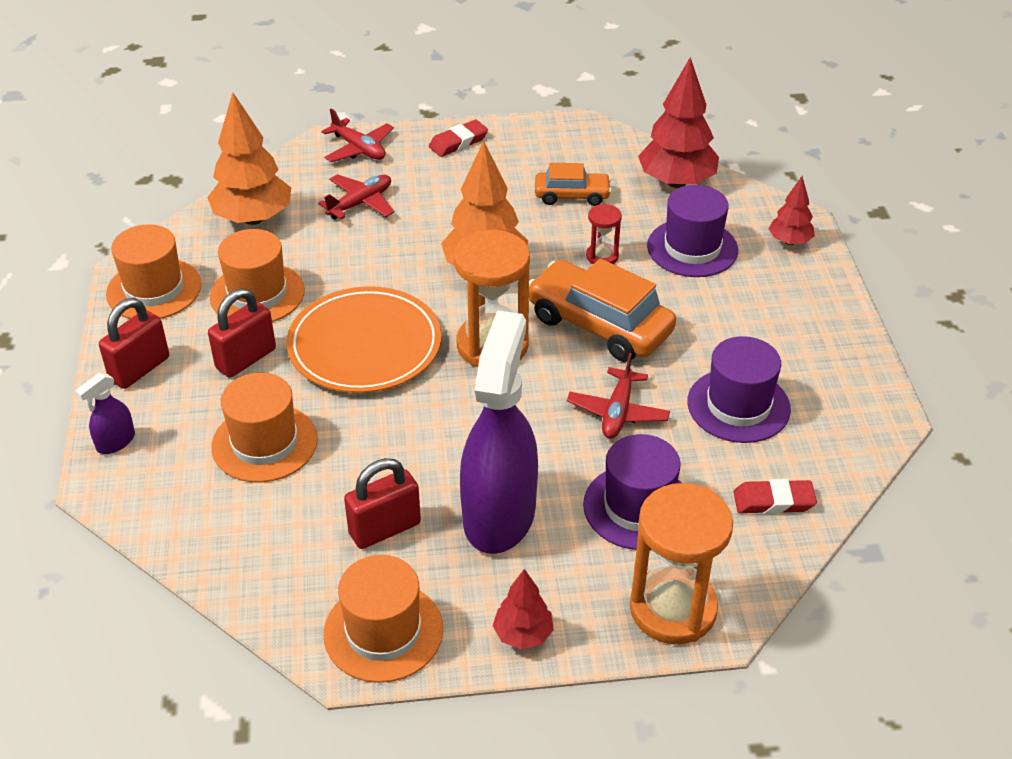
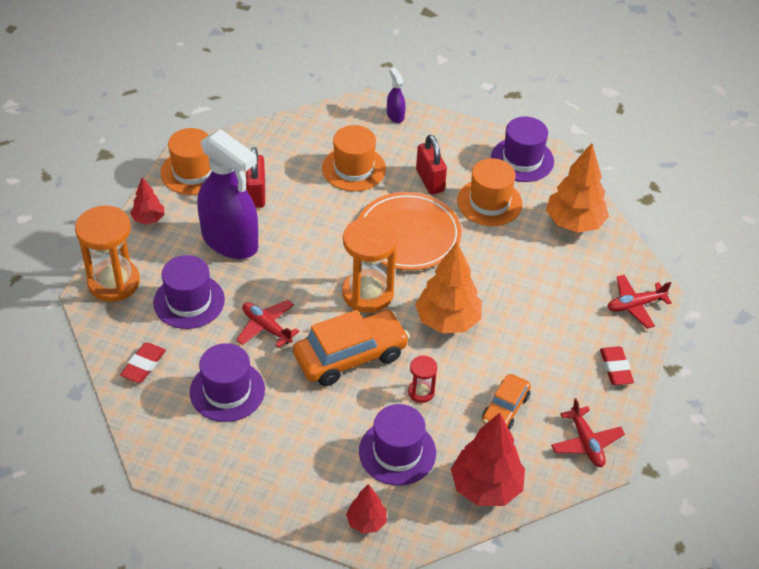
camera: 115 degrees right, 5 degrees up
(140, 369) = (449, 137): red padlock -> none
(154, 289) = (522, 159): orange hat -> purple hat
(360, 203) = (562, 282): red plane -> red plane (586, 442)

